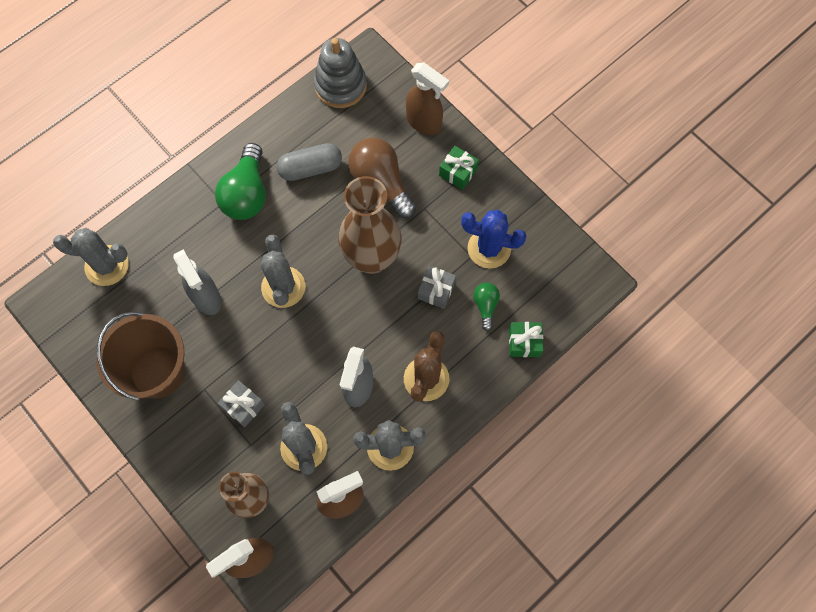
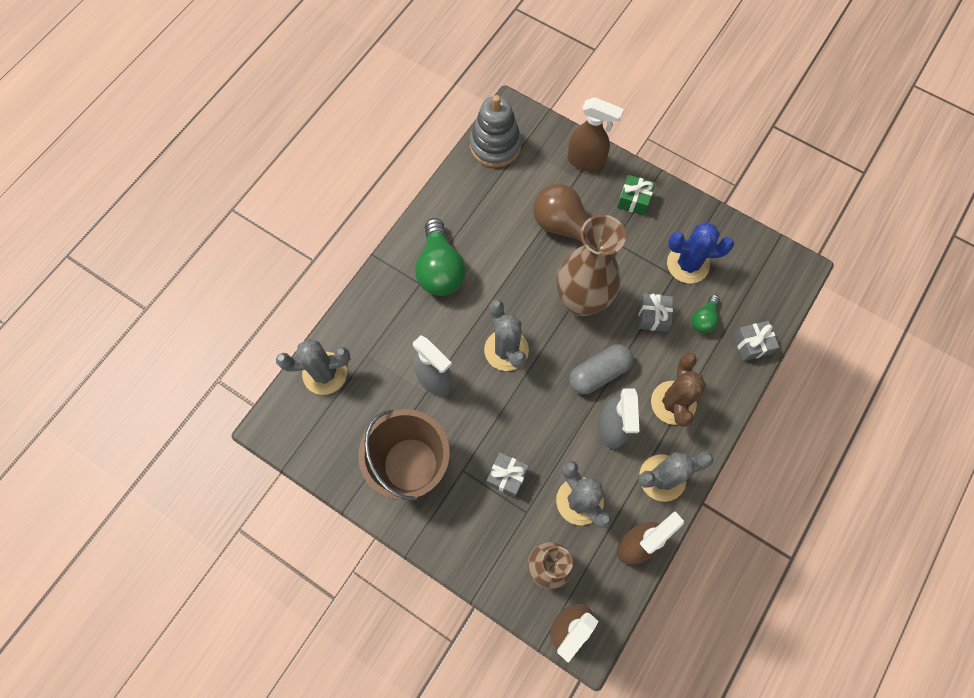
camera: 15 degrees left, 0 degrees up
(310, 168) = (493, 230): grey capsule -> grey capsule (599, 373)
(485, 306) = (704, 319): green light bulb -> green light bulb turned 135 degrees counterclockwise
(524, 342) = (752, 344): green gift -> grey gift

